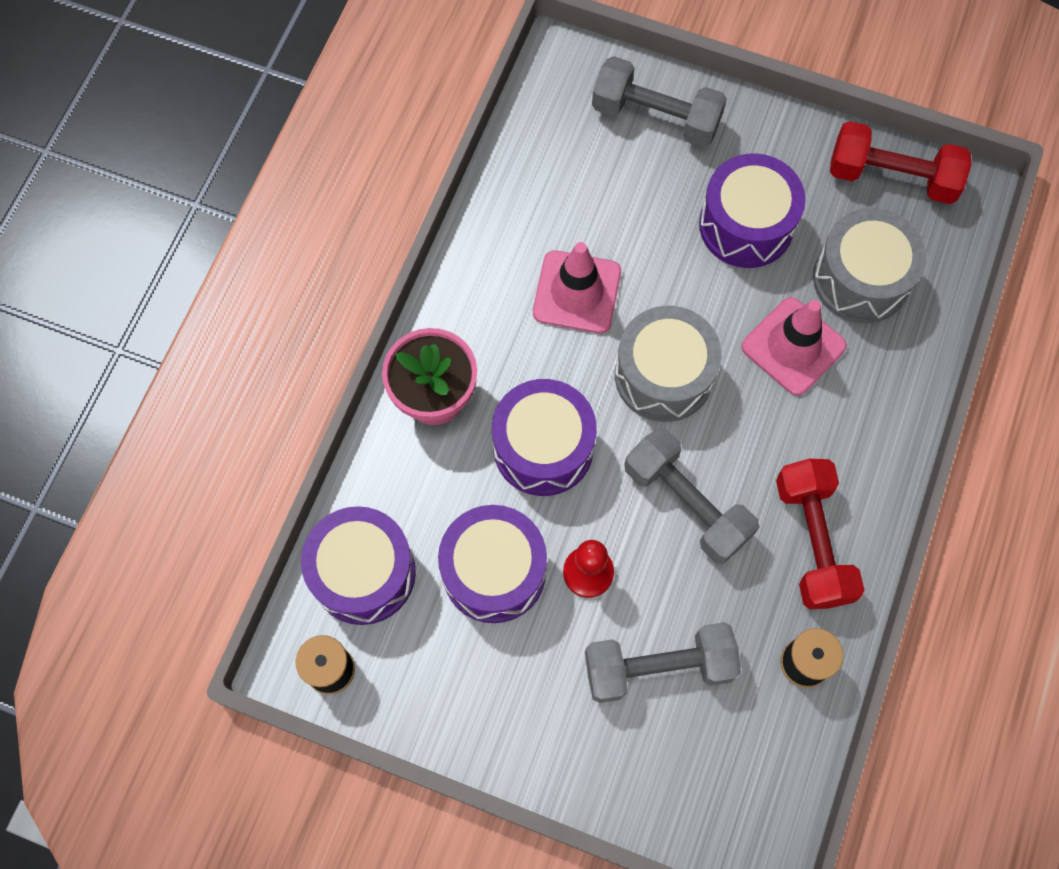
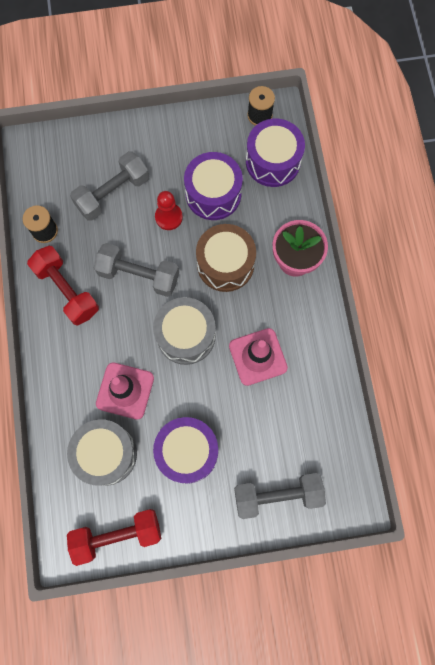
camera: 150 degrees right, 5 degrees up
(543, 447) = (225, 264): purple drum -> brown drum

